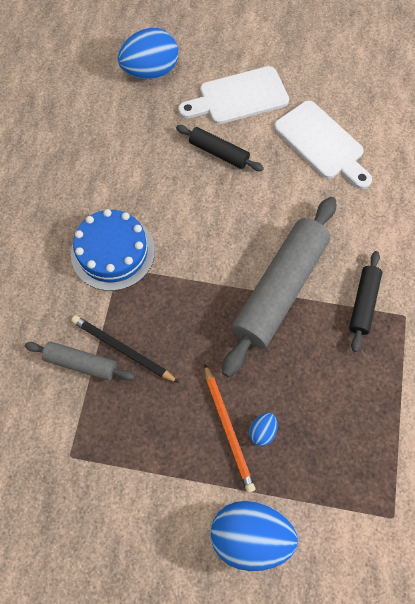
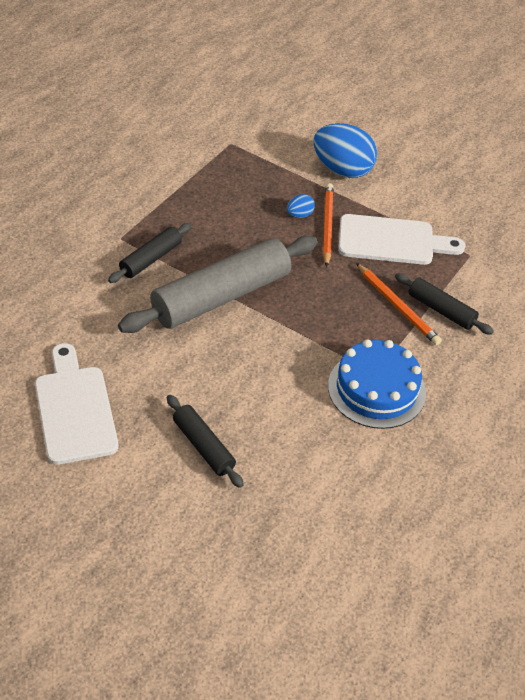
camera: 160 degrees left, 20 degrees down
(81, 363) = (441, 310): grey rolling pin -> black rolling pin
(122, 349) = (397, 306): black pencil -> orange pencil
(150, 72) = (233, 596): blue egg -> none
(238, 97) = (134, 507): white cutting board -> white cutting board (392, 241)

